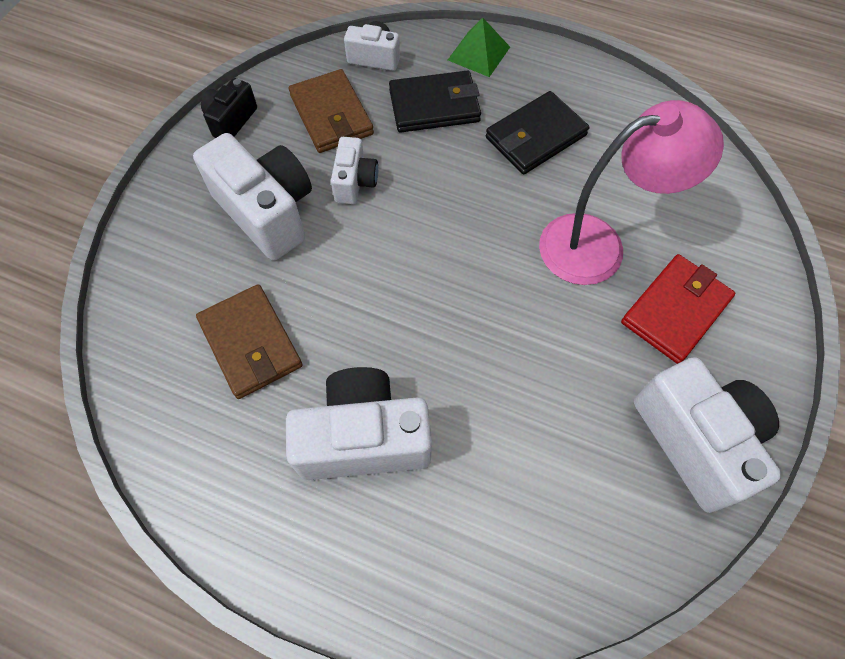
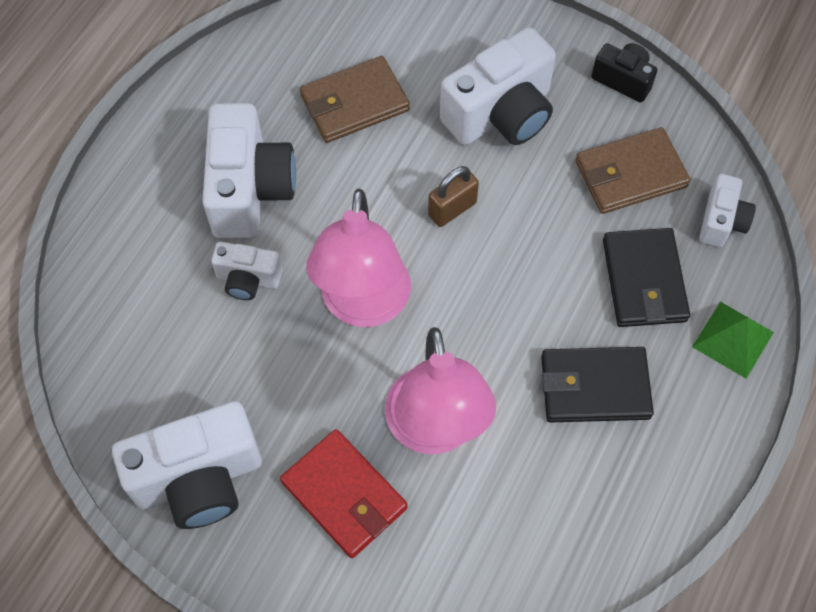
camera: 95 degrees right, 0 degrees up
(355, 182) = (535, 194): white camera -> white camera (248, 279)
(375, 246) = (452, 209): none -> brown padlock
(487, 312) = (363, 306): none -> pink lamp
(535, 136) = (594, 387): black wallet -> black wallet turned 60 degrees counterclockwise

